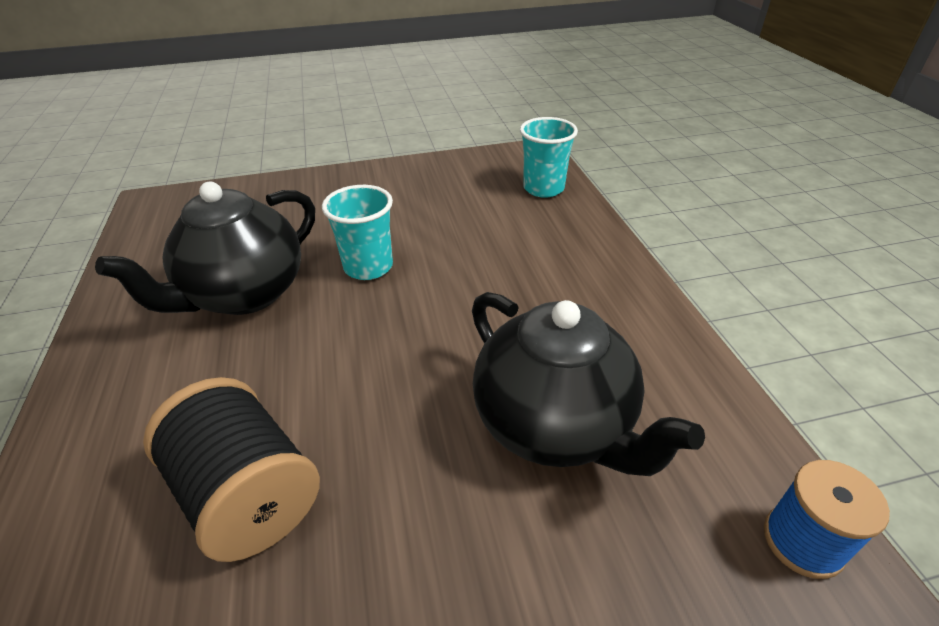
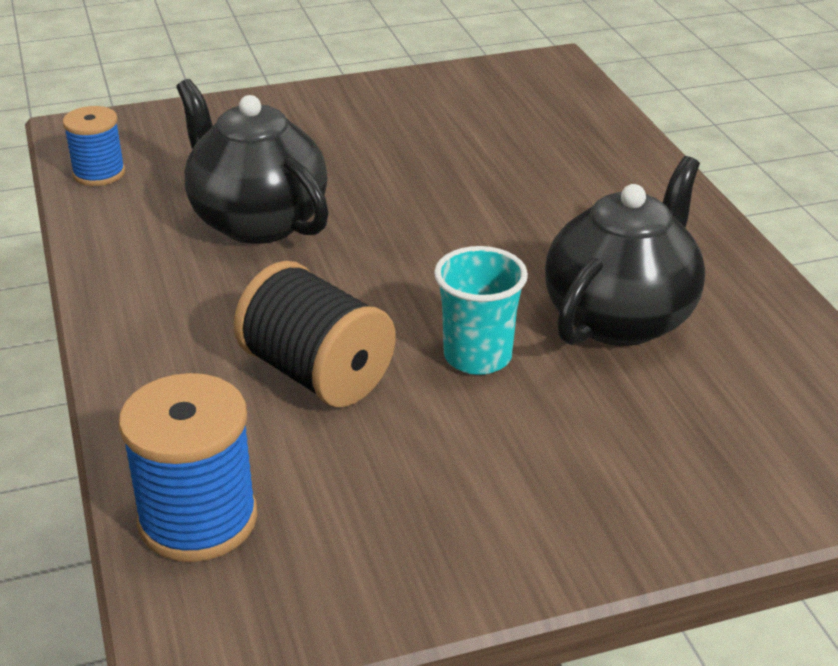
camera: 175 degrees right, 5 degrees down
(248, 494) = (500, 180): black spool -> black spool (317, 374)
(543, 188) = (198, 519): turquoise cup -> blue spool

